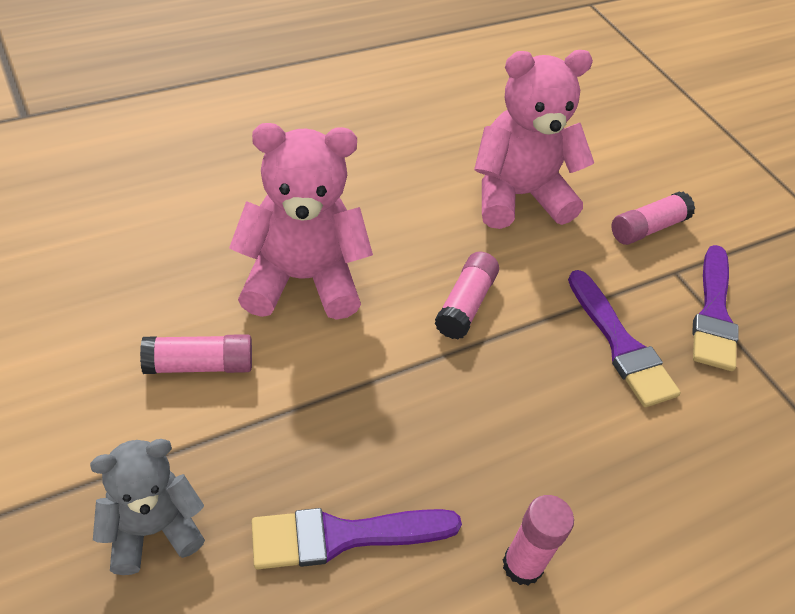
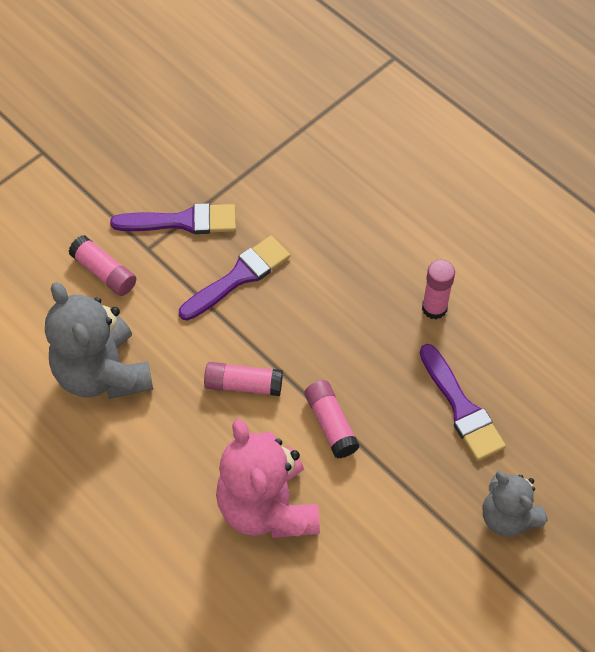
camera: 100 degrees left, 10 degrees up
(199, 365) = (378, 545): pink glue stick -> pink glue stick (331, 424)
(517, 196) = (102, 373): pink teddy bear -> grey teddy bear

